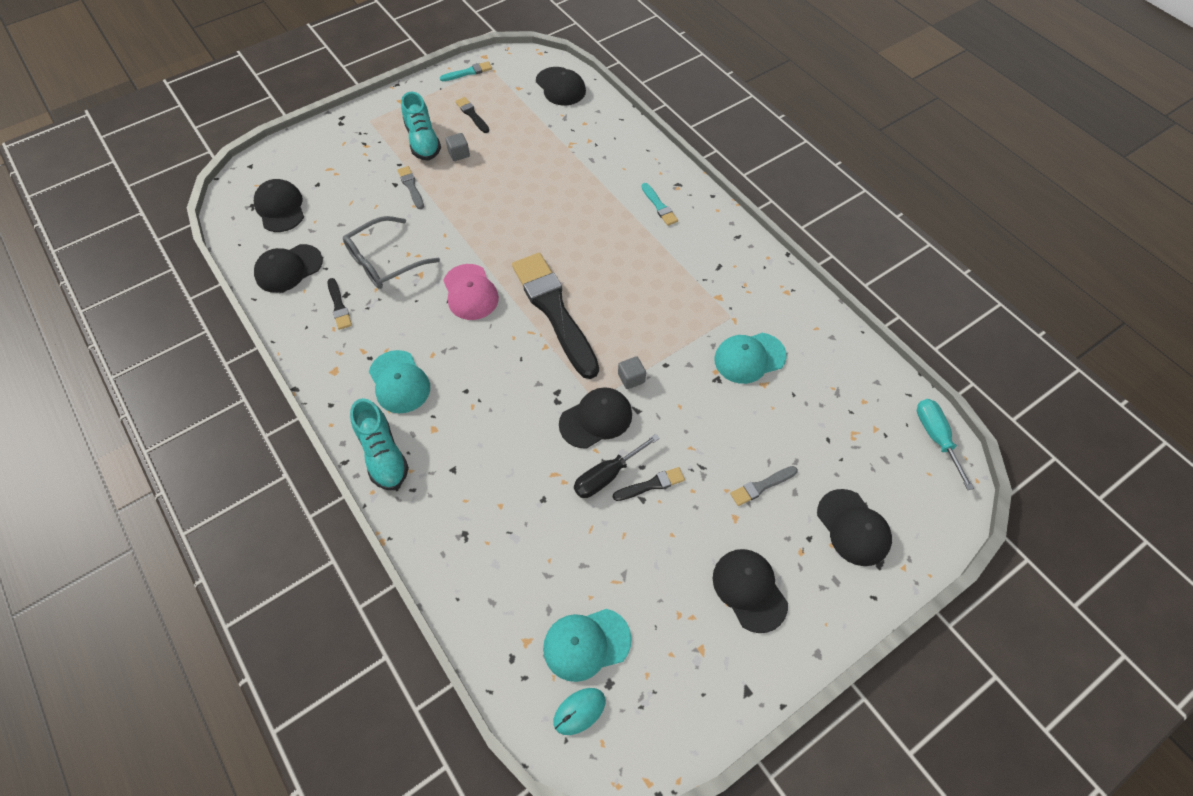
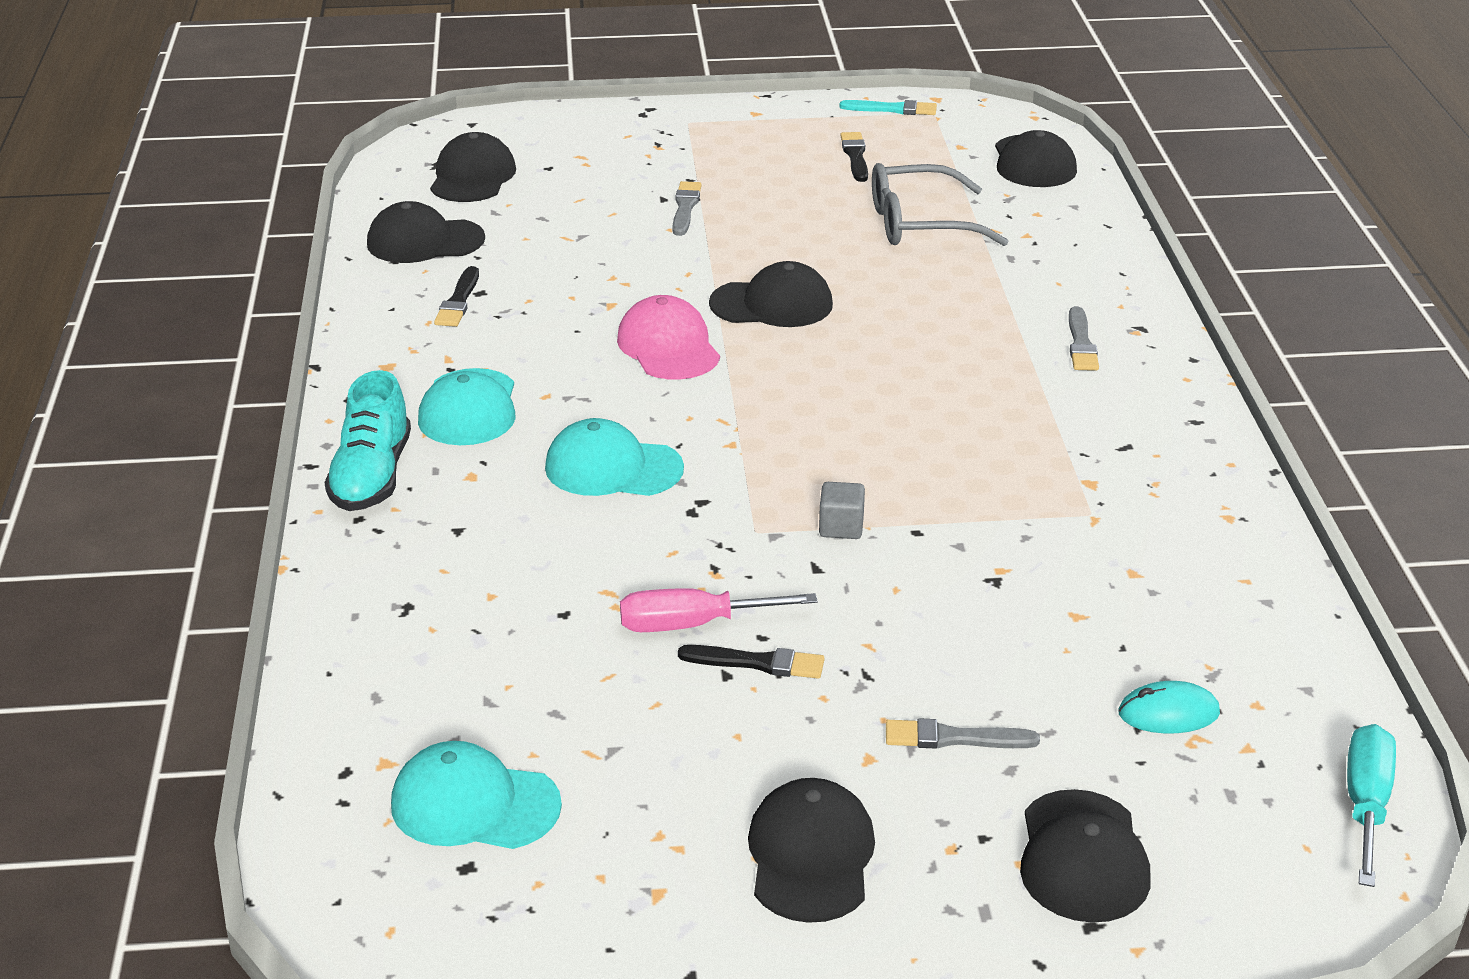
camera: 30 degrees right, 25 degrees down
(385, 261) = (570, 274): grey glasses -> grey glasses (921, 224)
(423, 141) = (749, 164): turquoise shoe -> none
(459, 154) = (793, 193): grey cube -> none
(470, 292) = (668, 347): pink cap -> pink cap turned 150 degrees clockwise
(554, 311) = (784, 409): black brush -> none
(579, 711) = (390, 877): turquoise mouse -> turquoise mouse (1168, 713)
(596, 419) = (736, 553): black cap -> black cap (772, 304)
(607, 475) = (692, 625): black screwdriver -> pink screwdriver
(659, 206) = (1081, 343): turquoise brush -> grey brush
(749, 358) = (1079, 574): turquoise cap -> turquoise cap (613, 468)

